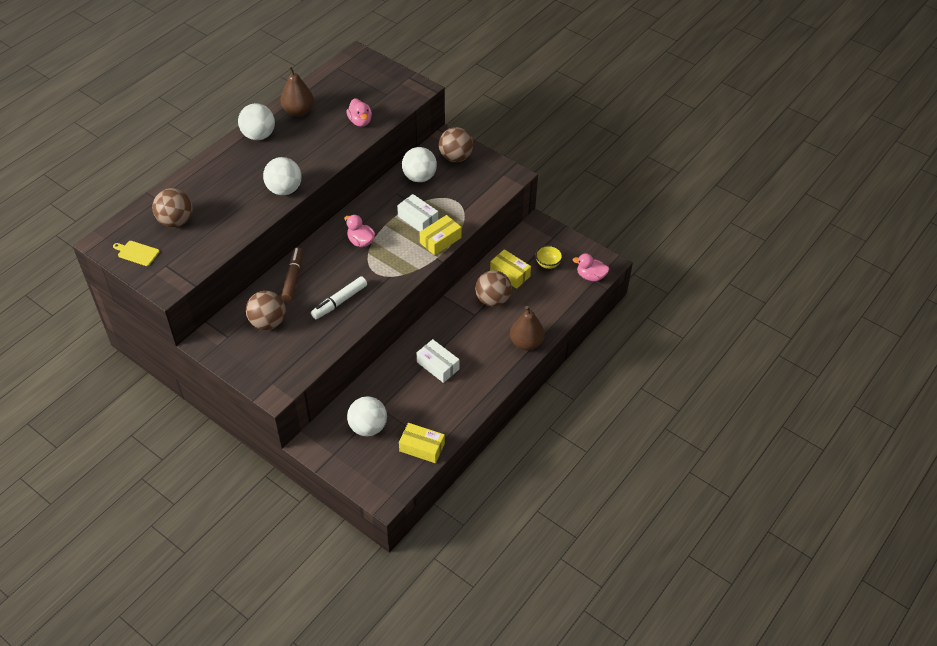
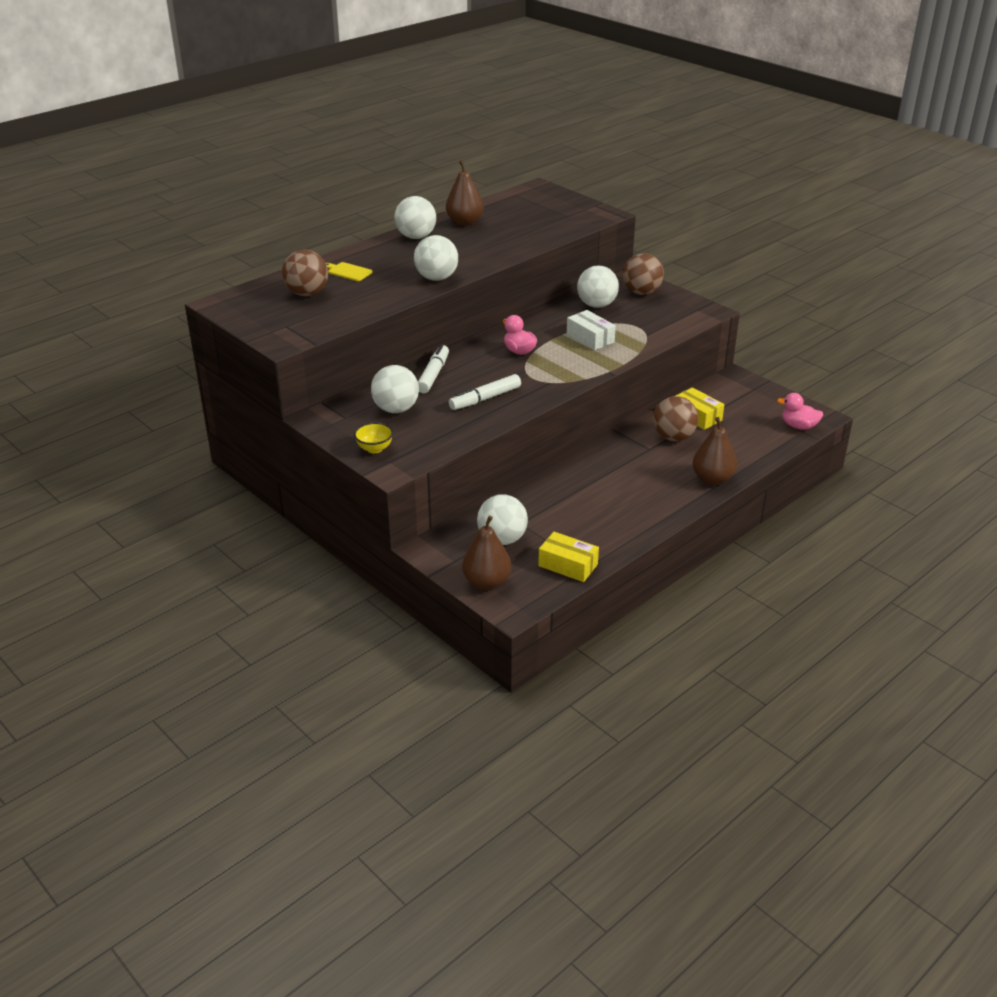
camera: 10 degrees right, 15 degrees down
(137, 253) = (255, 314): yellow cutting board -> yellow cutting board (348, 272)
(268, 322) = (396, 409): brown ball -> white ball
(293, 278) = (433, 375): brown marker -> white marker
(360, 121) = (534, 234): pink duck -> none
(361, 473) = (486, 582): none -> brown pear
(438, 365) = (598, 490): white box -> none
(440, 240) = (615, 357): yellow box -> none
(548, 264) = (745, 411): yellow bowl -> yellow bowl (374, 449)

